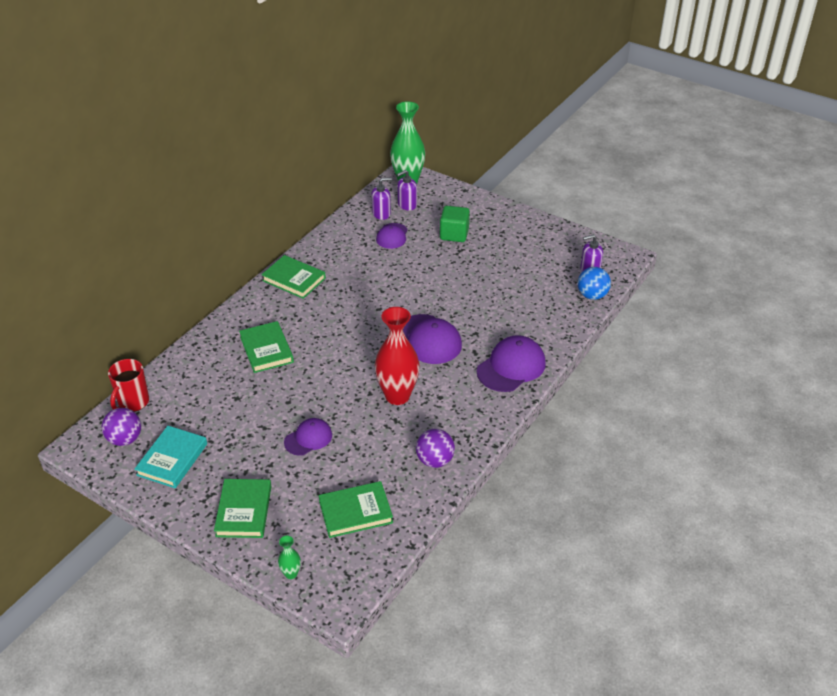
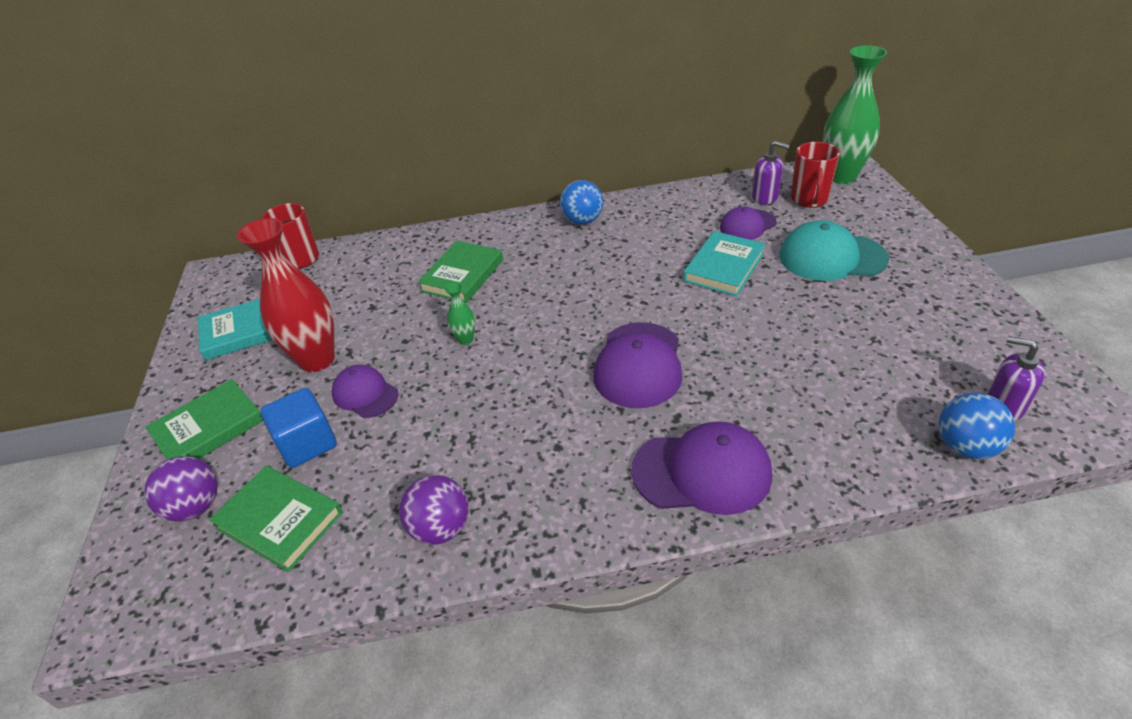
camera: 50 degrees right, 0 degrees up
(125, 439) = (246, 288): purple ball -> purple ball (195, 507)
(291, 574) = (131, 539): green vase -> green vase (465, 340)
(294, 279) = (582, 221): green book -> blue ball
(308, 438) = (365, 394): purple cap -> purple cap turned 150 degrees counterclockwise
(315, 478) = (307, 444): none -> blue cube
(397, 396) = (513, 410): red vase -> red vase (317, 360)
(407, 205) = (809, 200): purple soap dispenser -> red mug
(408, 267) = (724, 267): none -> turquoise book
(454, 234) = (831, 257): green cube -> turquoise cap

